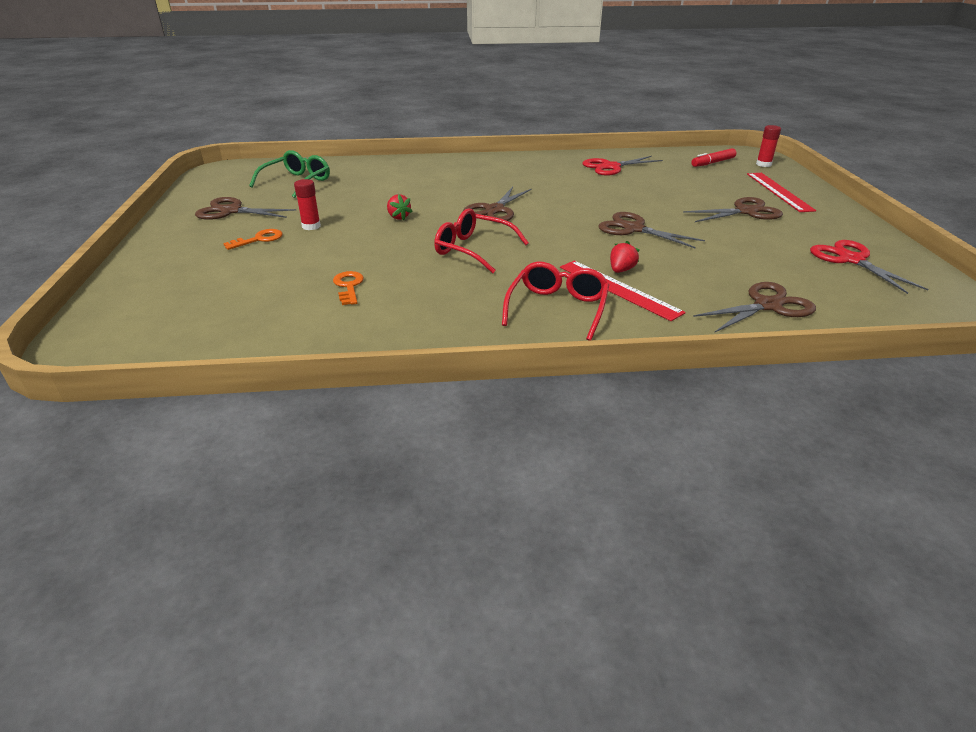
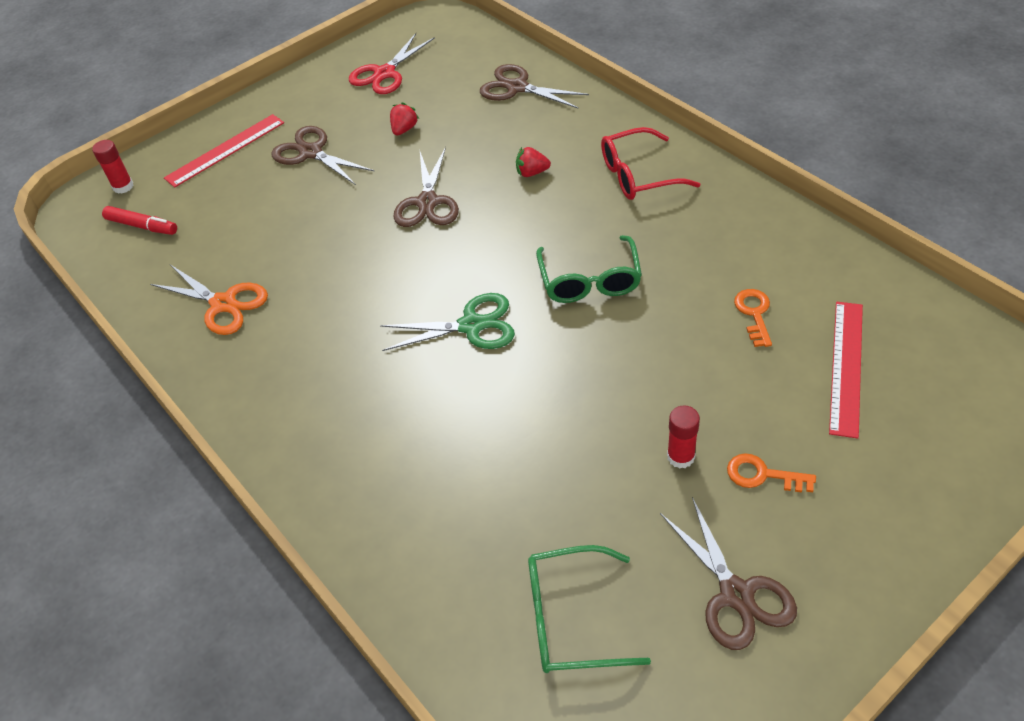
camera: 120 degrees left, 15 degrees up
(348, 286) = (754, 314): orange key -> orange key turned 135 degrees clockwise
(398, 217) = (573, 395): red strawberry -> red strawberry (404, 129)
(473, 250) = (590, 280): red glasses -> green glasses
(494, 210) = (471, 325): brown scissors -> green scissors
(611, 167) = (223, 304): red scissors -> orange scissors
(618, 289) = (569, 160): red ruler -> red ruler (846, 366)

